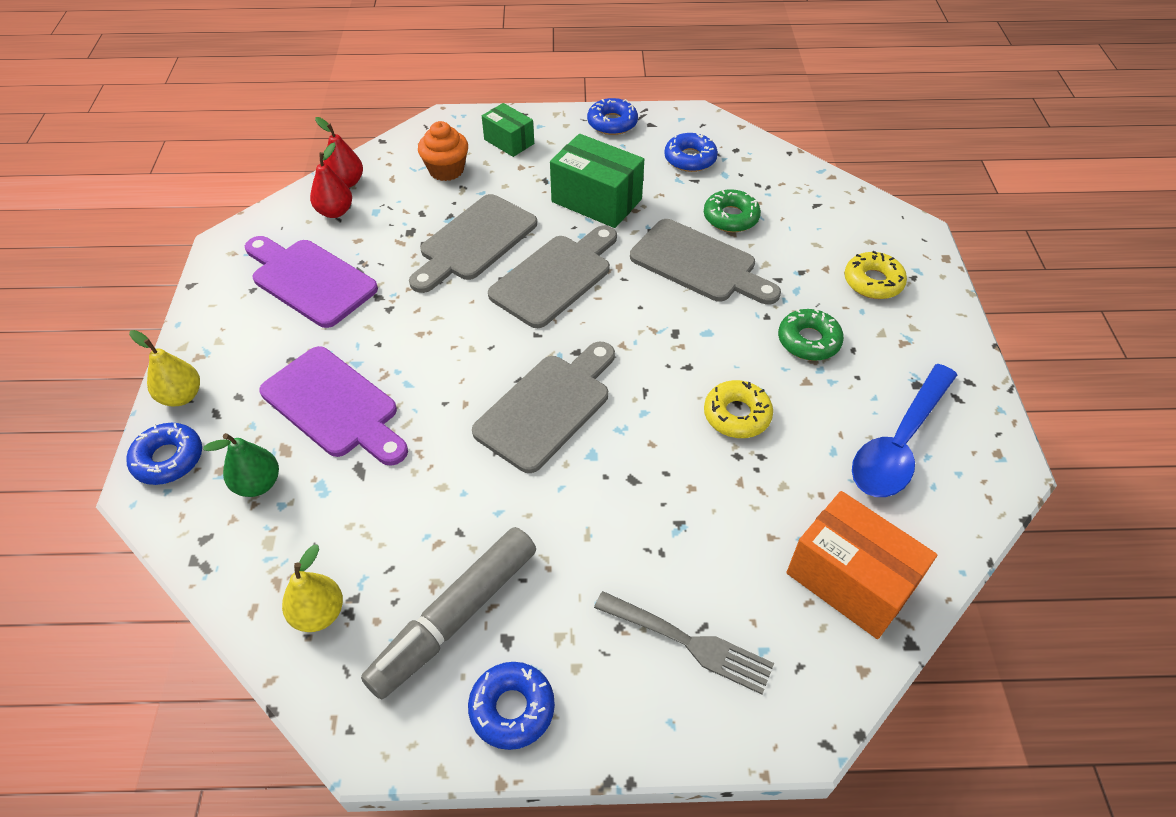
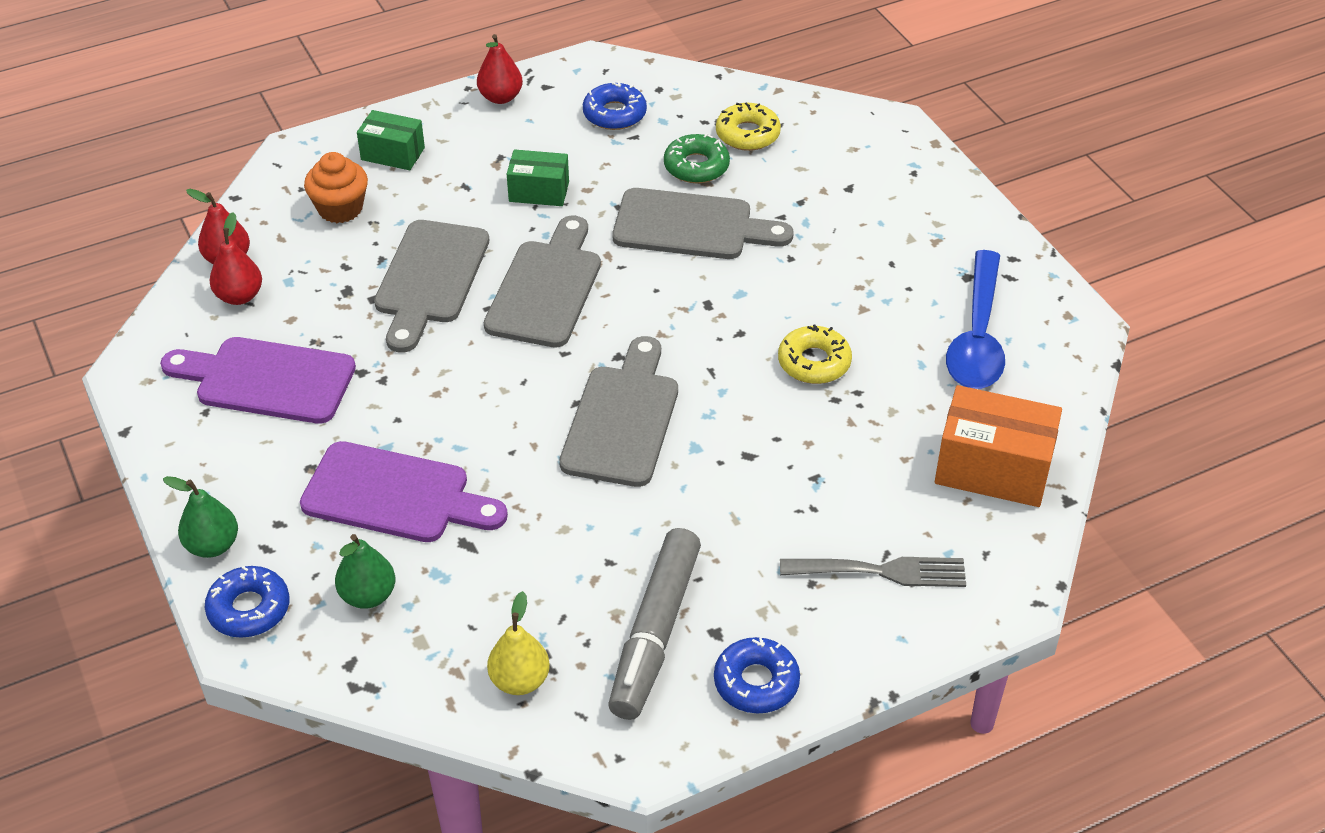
camera: 25 degrees left, 5 degrees down
(181, 396) = (212, 545): yellow pear -> green pear
(596, 200) = (539, 191): green box -> green box, size x0.60
(612, 123) = (501, 97): blue donut -> red pear
(808, 341) = (844, 269): green donut -> none
(873, 282) = (876, 190): yellow donut -> yellow donut (747, 134)

